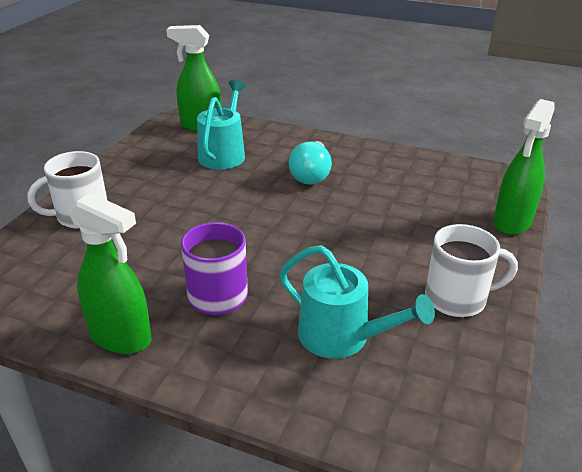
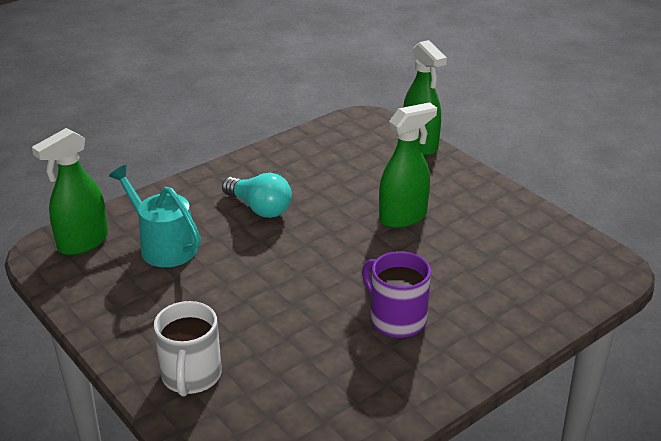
camera: 60 degrees left, 0 degrees up
(121, 337) = (412, 390): green spray bottle -> green spray bottle (403, 217)
(341, 336) = (489, 274): turquoise watering can -> none
(457, 298) = (486, 207): white mug -> none

